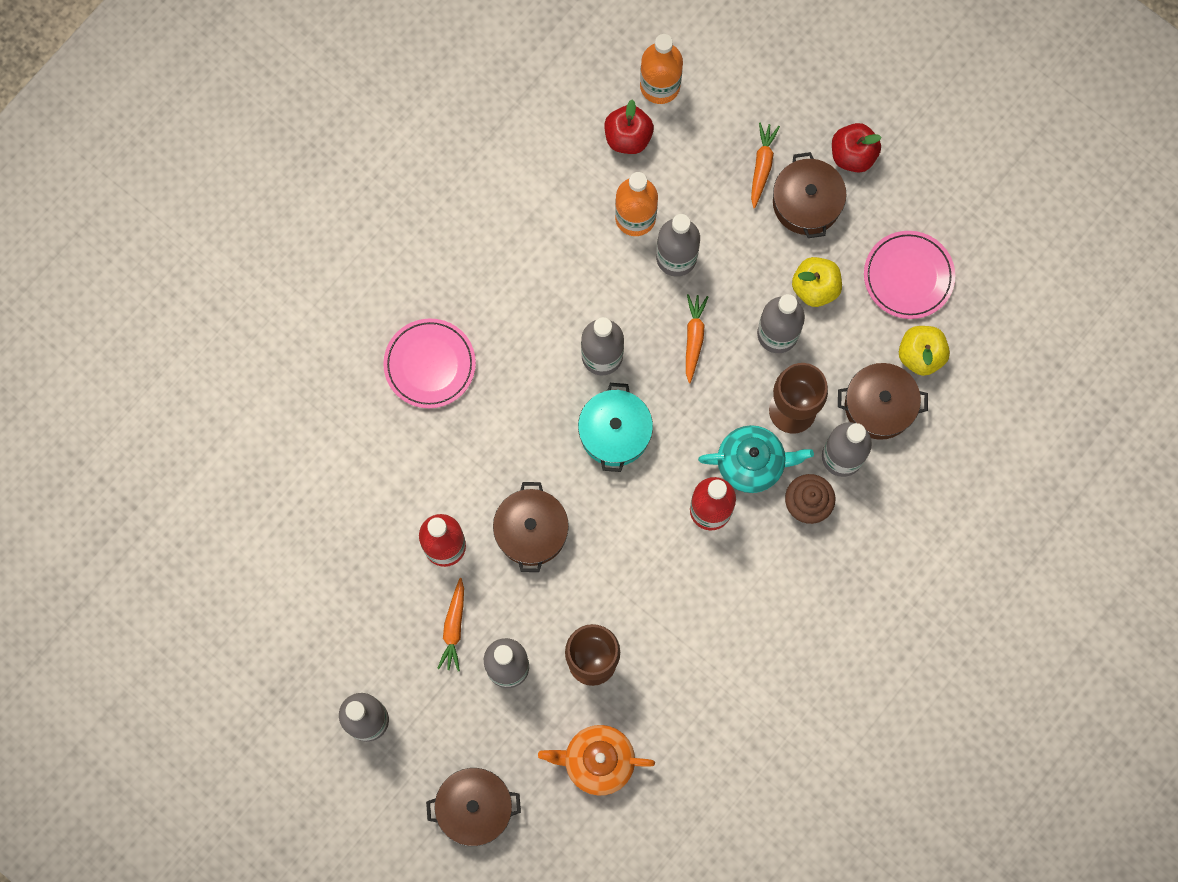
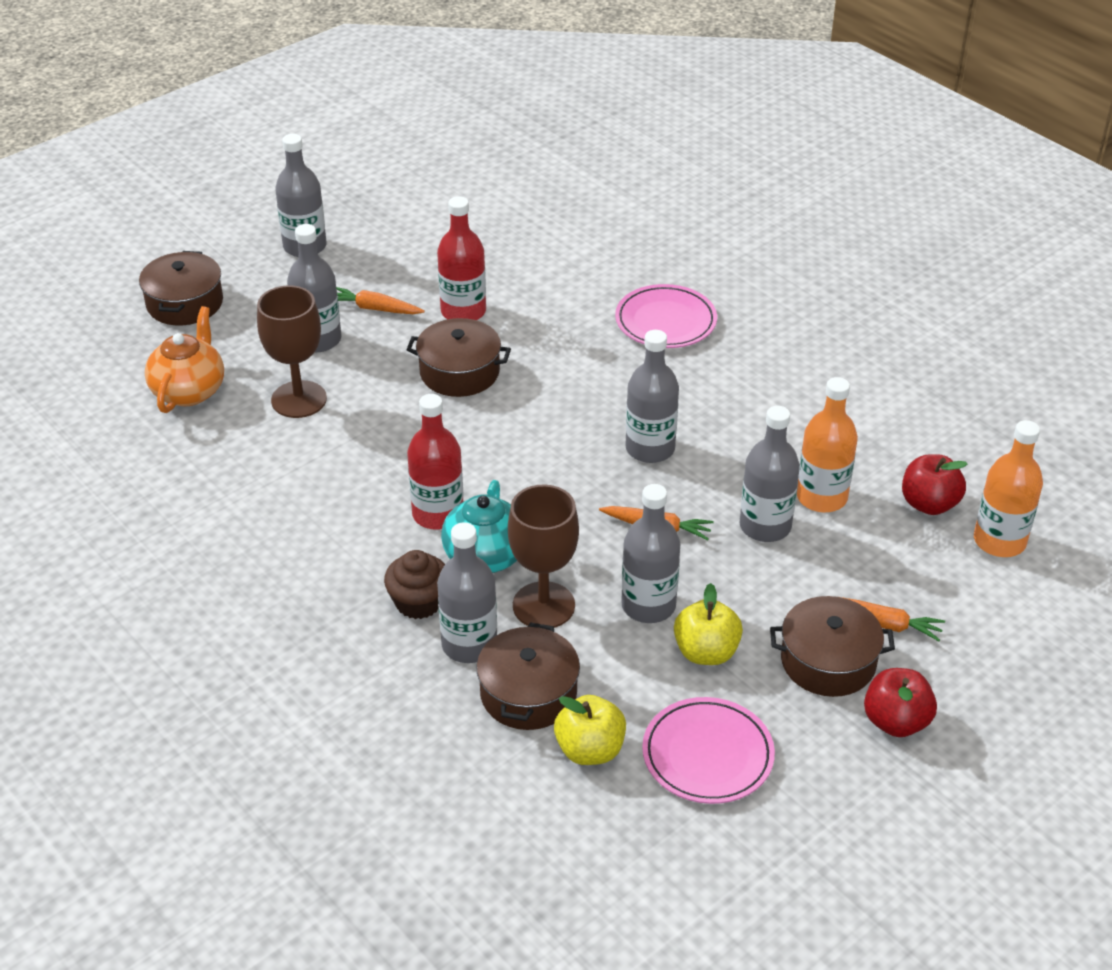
camera: 100 degrees right, 35 degrees down
(615, 432) = (555, 448): turquoise pot -> none

